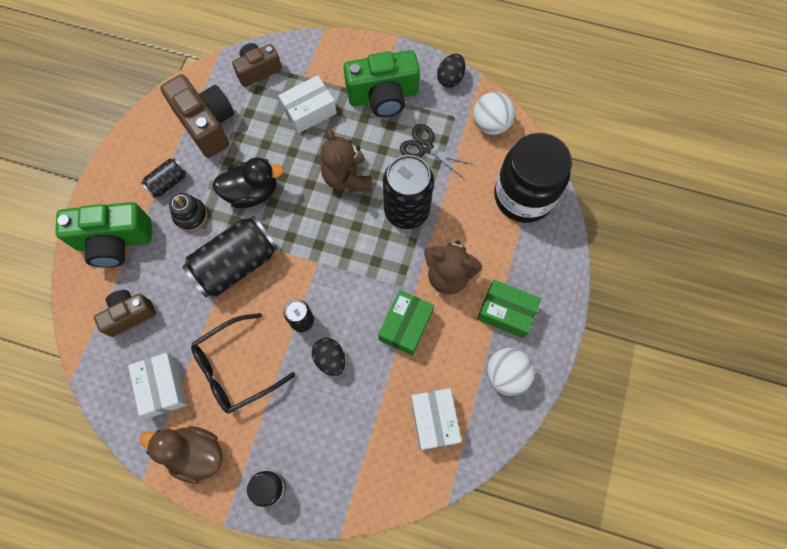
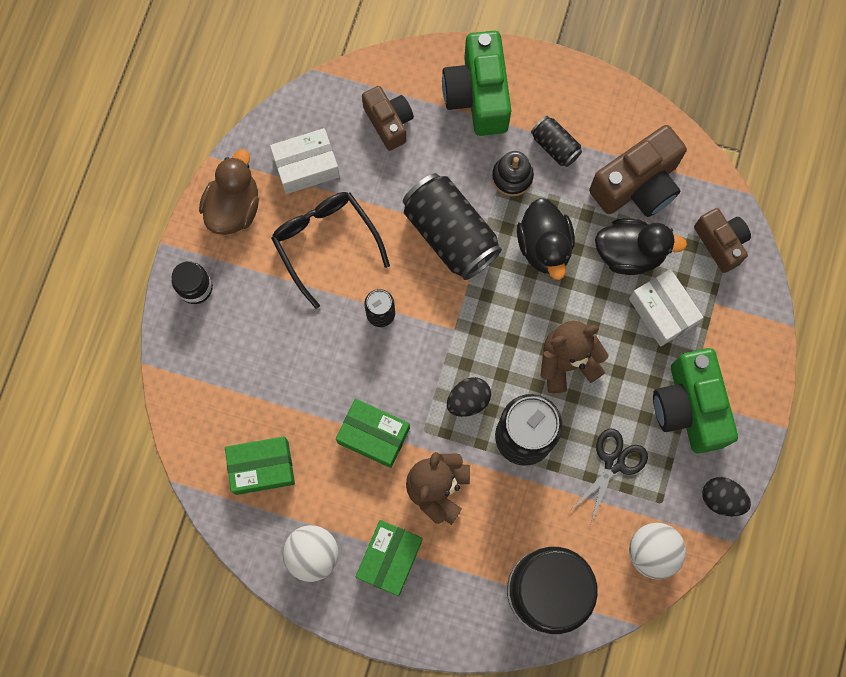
camera: 90 degrees right, 5 degrees up
(262, 131) = (629, 253): none -> black duck
(330, 359) = (334, 348): black egg -> black egg (468, 400)
(434, 420) = (262, 467): white box -> green box

